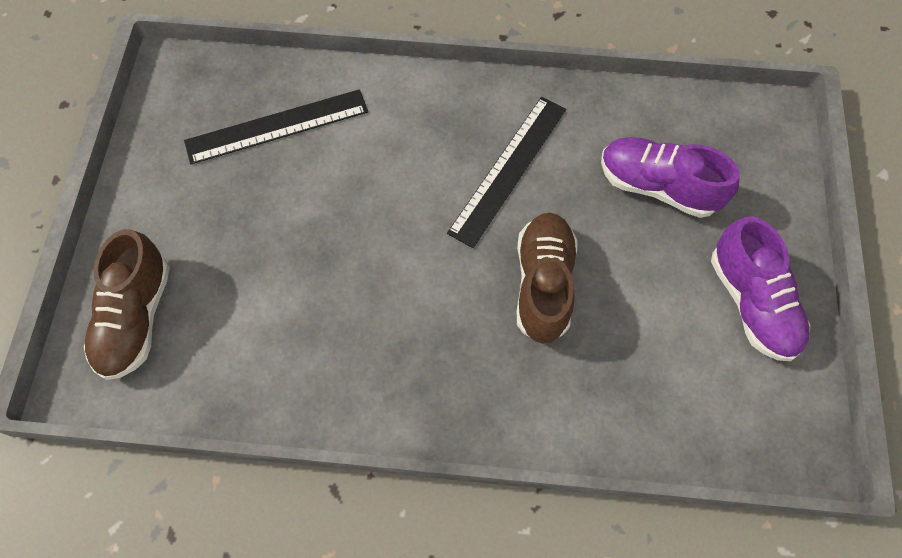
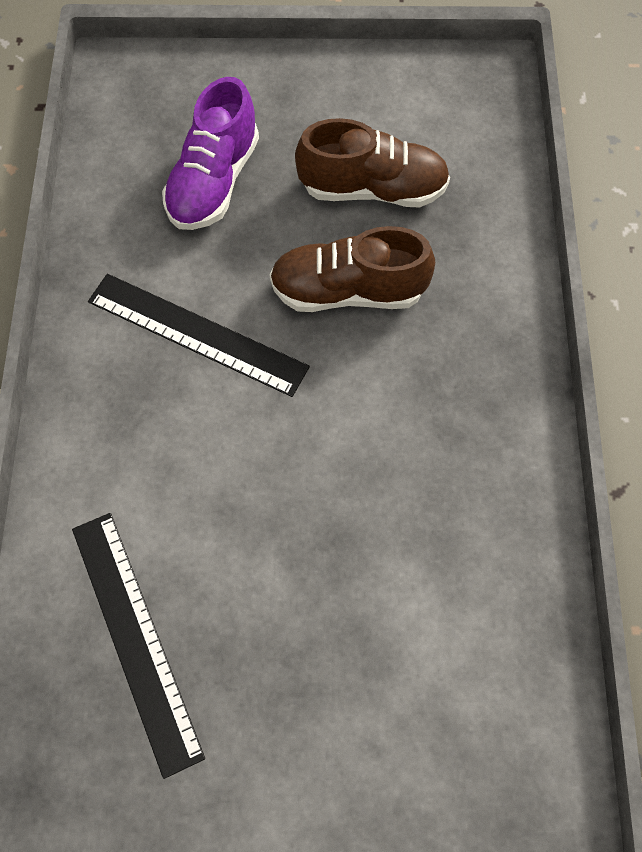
camera: 95 degrees left, 0 degrees up
(136, 317) = (455, 780): brown shoe -> brown shoe (373, 189)
(751, 302) = (347, 104): purple shoe -> none

